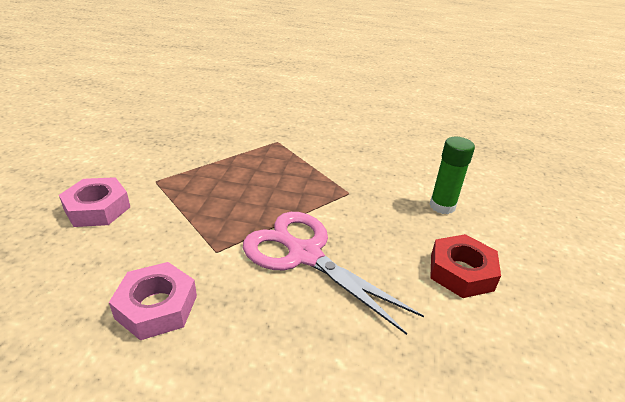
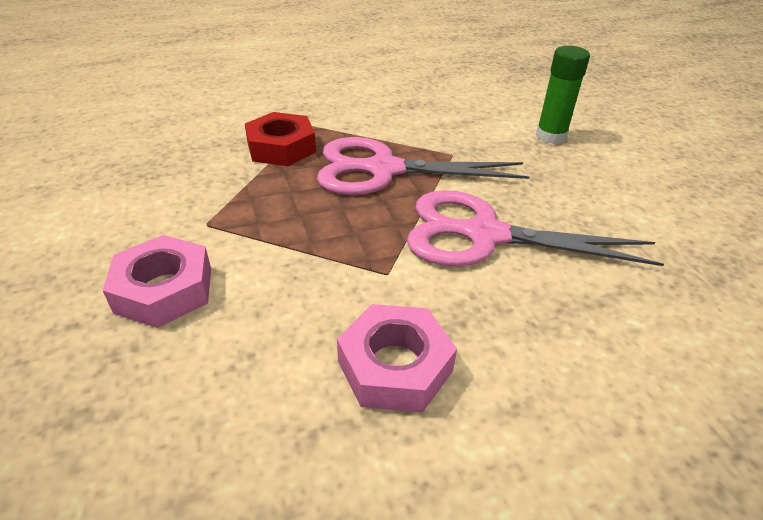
camera: 30 degrees left, 5 degrees up
(290, 186) = (384, 170): none -> pink scissors
(461, 272) = (633, 190): red nut -> red nut (281, 148)

